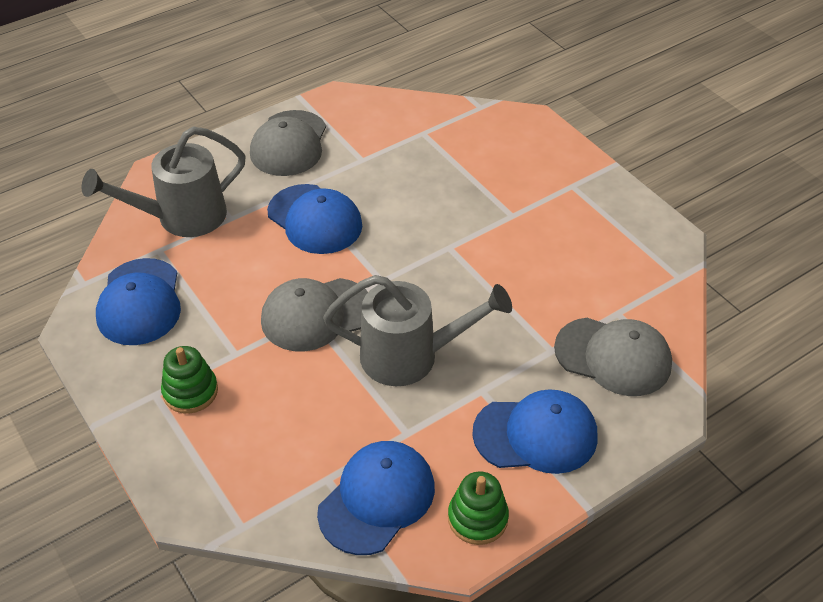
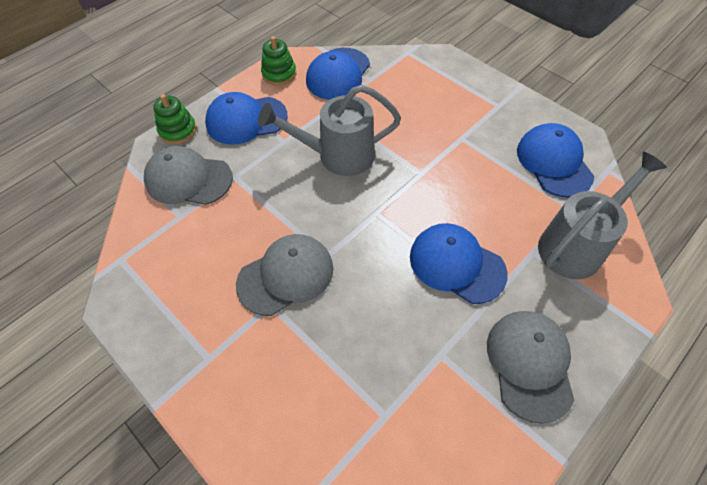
camera: 170 degrees right, 10 degrees up
(190, 391) = (477, 110): green stacking toy -> green stacking toy (178, 131)
(316, 314) = (417, 175): grey cap -> grey cap (286, 276)

